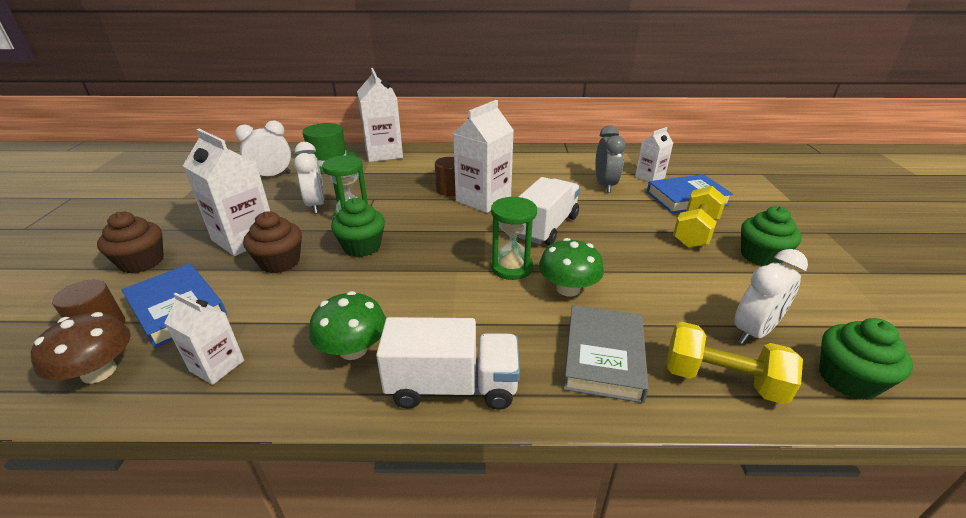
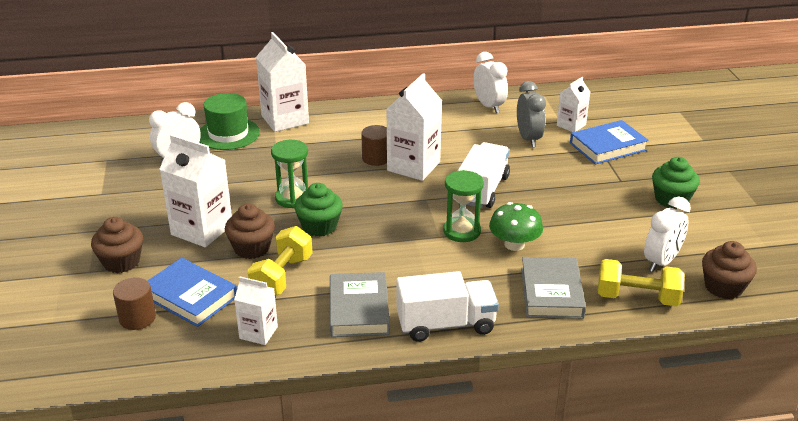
camera: 10 degrees left, 0 degrees up
(99, 372) = (167, 348): brown mushroom -> none
(316, 205) = (249, 188): white clock -> white clock (489, 106)
(353, 349) = (359, 309): green mushroom -> grey book
(695, 232) = (616, 182): yellow dumbbell -> yellow dumbbell (282, 277)
(848, 379) = (723, 287): green cupcake -> brown cupcake

